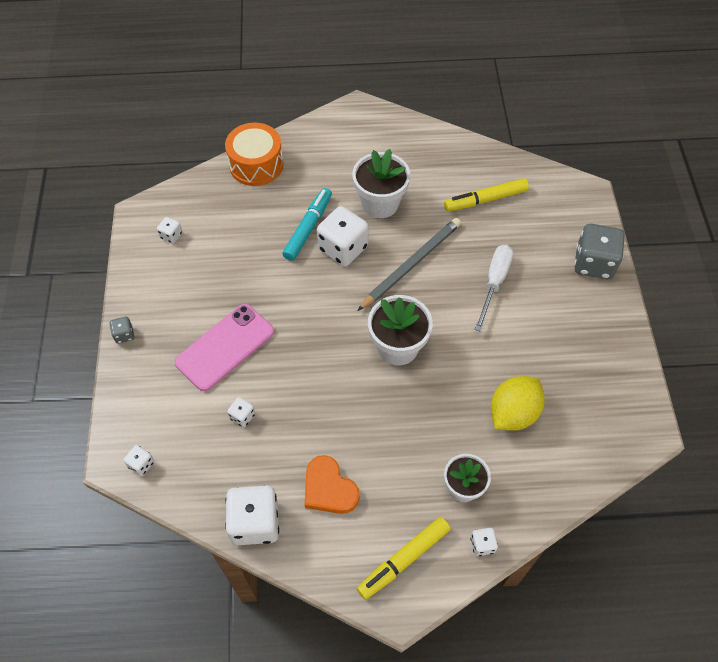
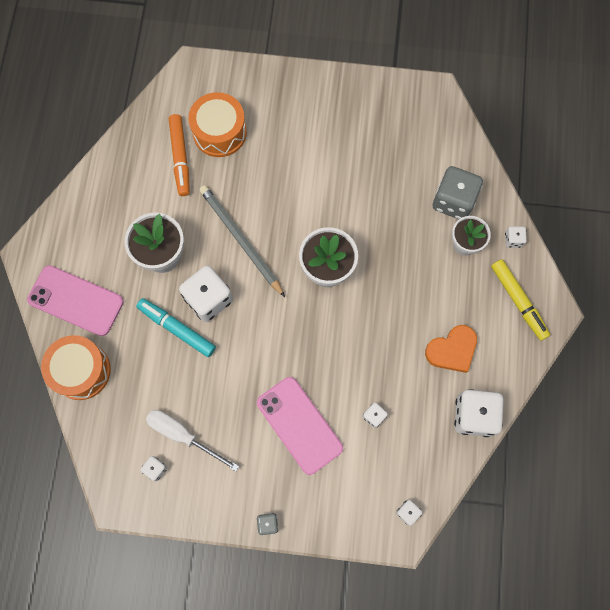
camera: 80 degrees left, 15 degrees up
(321, 148) = (76, 300): none -> pink phone
(485, 200) = (180, 158): yellow marker -> orange marker
(494, 283) = (275, 173): white screwdriver -> white screwdriver (183, 435)
(513, 413) = (406, 189): yellow lemon -> none
(524, 227) = (219, 132): none -> orange drum
(593, 263) = (271, 86): grey dice -> grey dice (453, 201)

